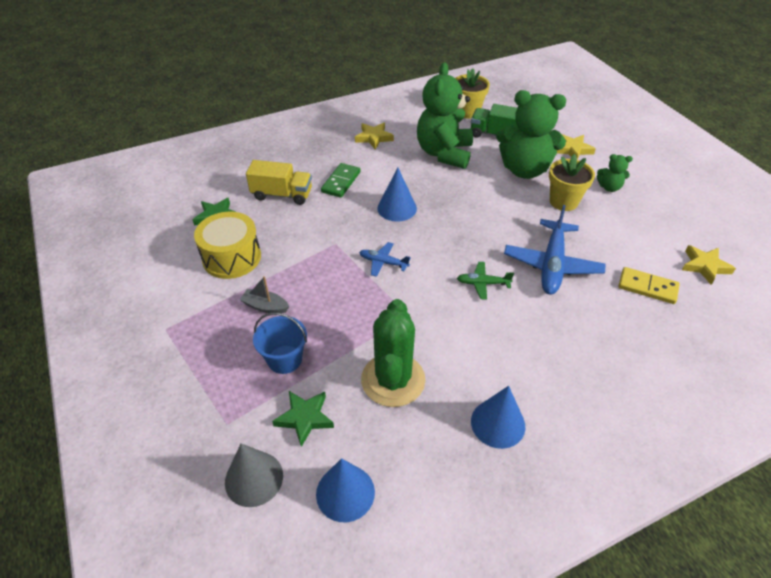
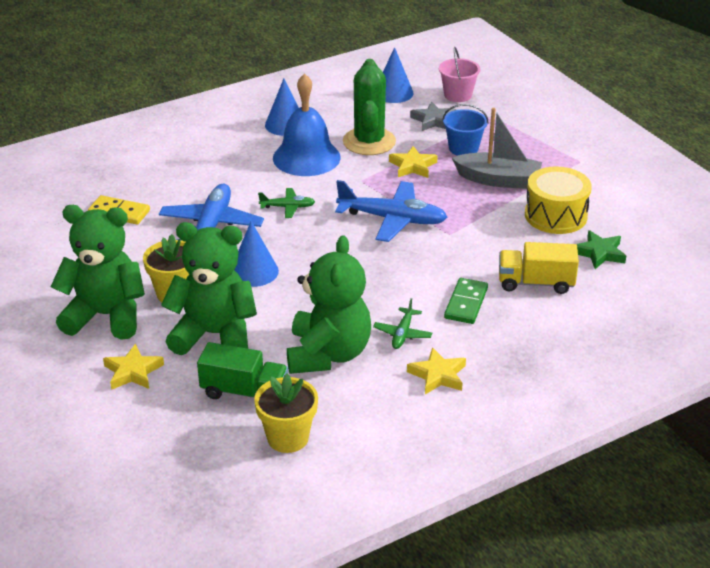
camera: 175 degrees right, 10 degrees down
(254, 478) = (458, 95): grey cone -> pink bucket
(265, 306) = (498, 180): grey boat -> grey boat, size x1.84
(305, 418) = (433, 120): green star -> grey star
(383, 262) = (392, 219): blue plane -> blue plane, size x1.98
(392, 163) = (402, 334): none -> green plane
(397, 208) = (386, 274): blue cone -> blue cone (254, 271)
(467, 356) = (306, 157): none -> blue bell
(609, 187) = (106, 316): green teddy bear -> green teddy bear, size x2.23
(705, 266) = (45, 233): yellow star -> yellow star (413, 166)

